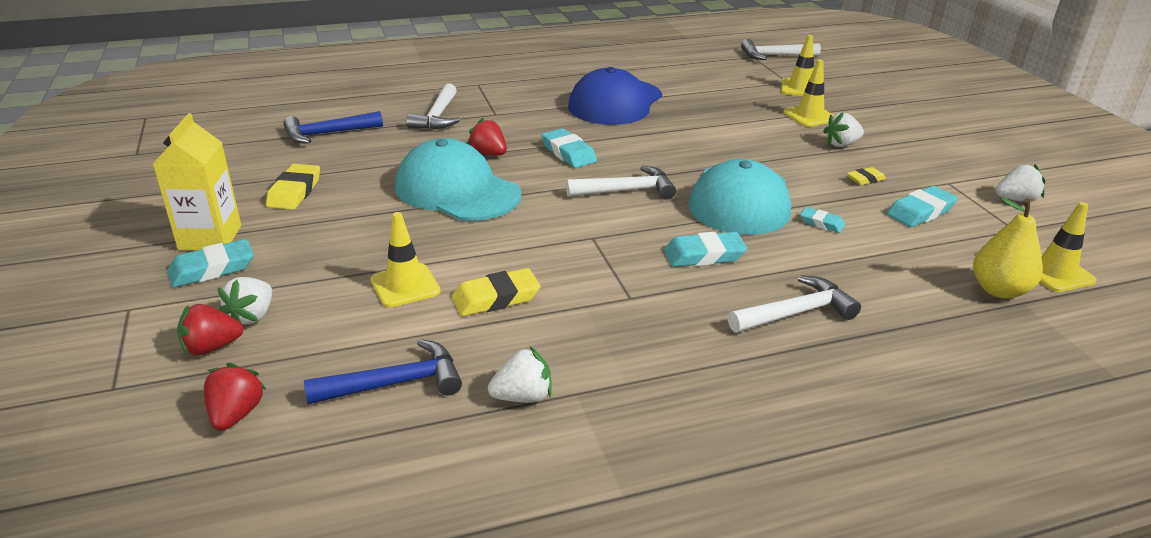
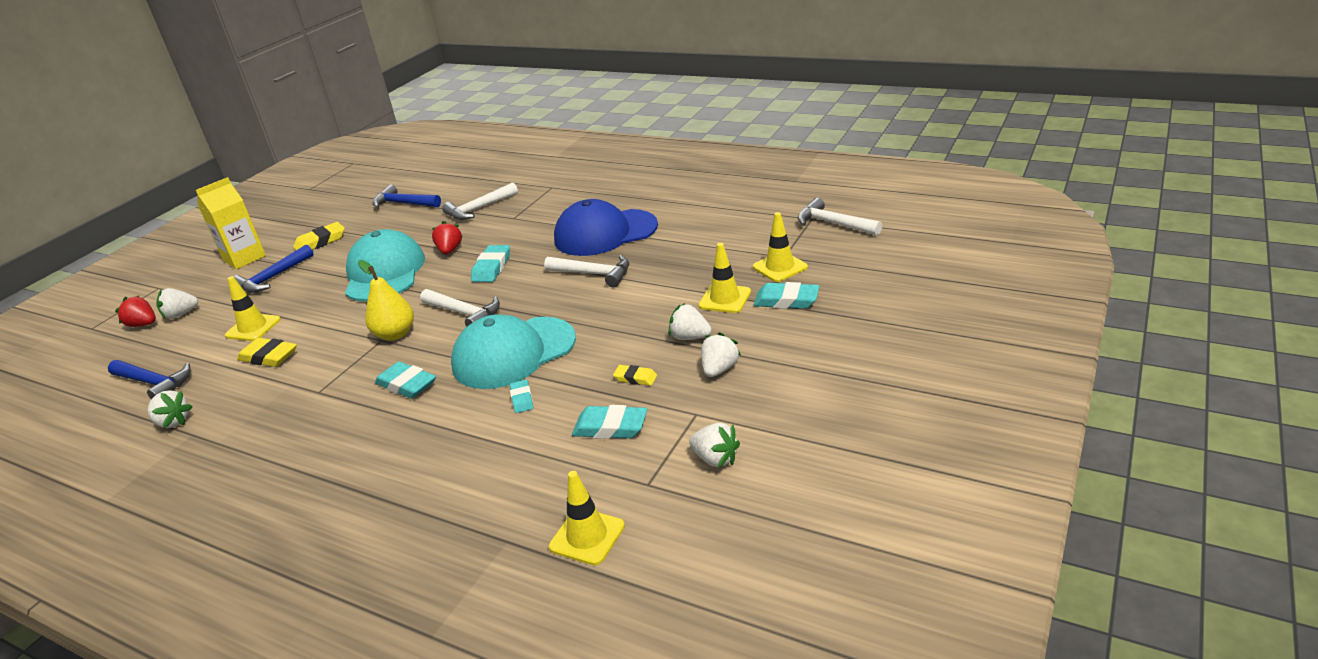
camera: 50 degrees right, 0 degrees up
(212, 269) = (214, 278): turquoise eraser -> turquoise eraser (786, 300)
(236, 414) = (93, 365): red strawberry -> none
(310, 240) = (272, 278): none -> blue hammer
(796, 313) = (367, 455): white hammer -> white hammer (594, 274)
(903, 154) = (719, 369): none -> white strawberry
(999, 290) = (513, 521): yellow pear -> yellow pear (395, 334)

